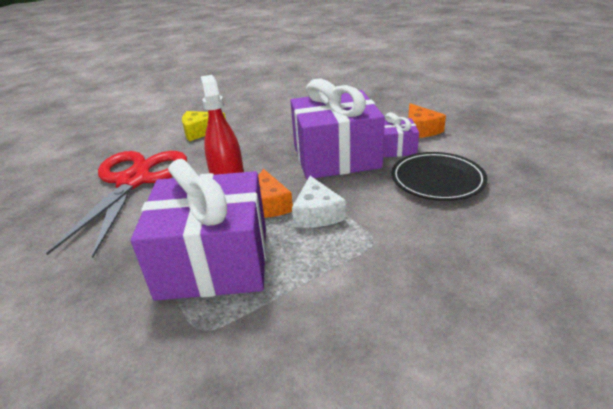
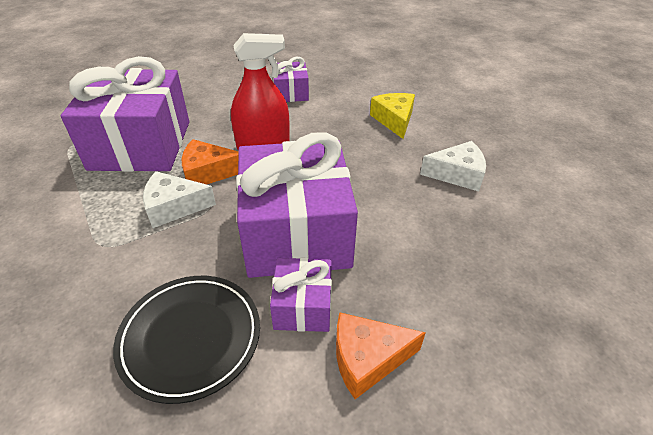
camera: 90 degrees right, 10 degrees up
(134, 181) = (291, 93): red scissors -> purple gift
(270, 111) = (457, 174): none -> white cheese

